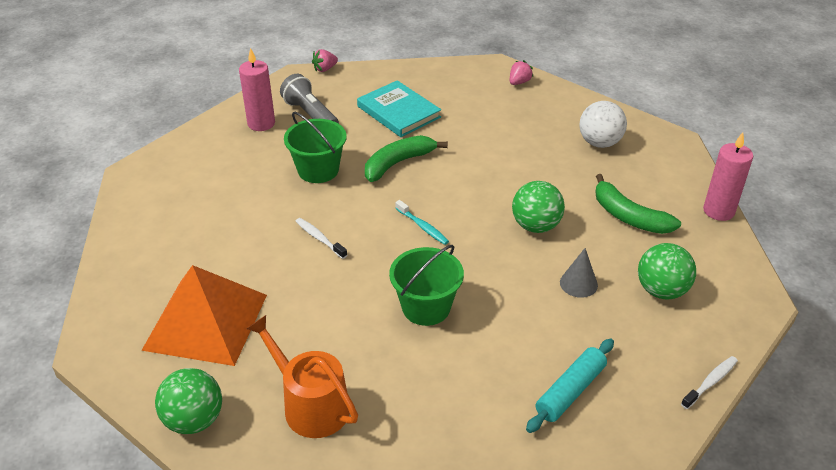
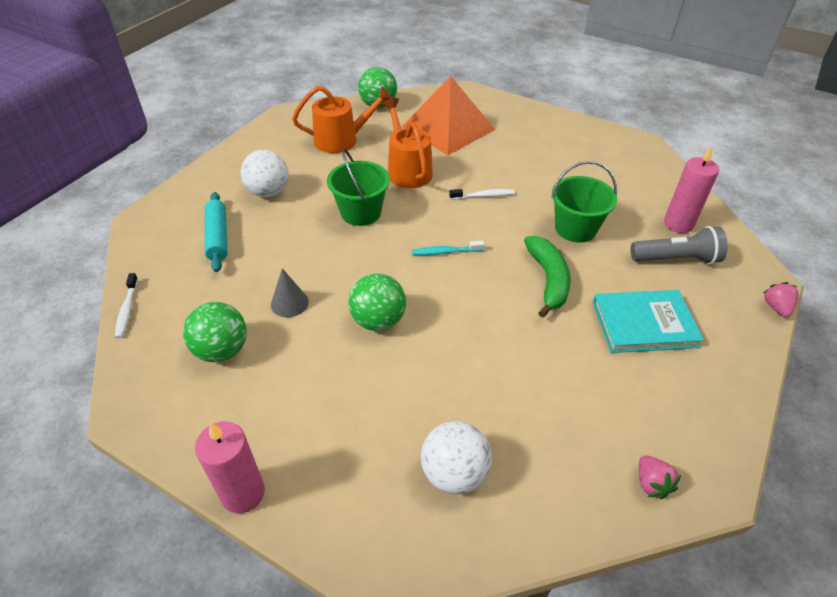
camera: 125 degrees right, 5 degrees up
(323, 311) = (407, 170): none -> orange watering can
(468, 403) = (268, 192): none -> white ball
(629, 216) = (320, 400): green banana -> none

